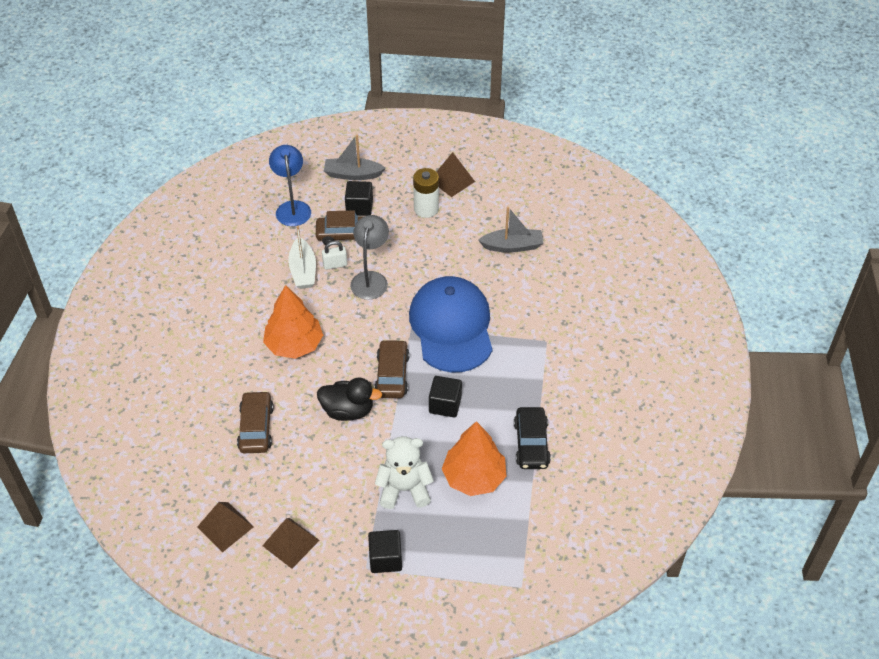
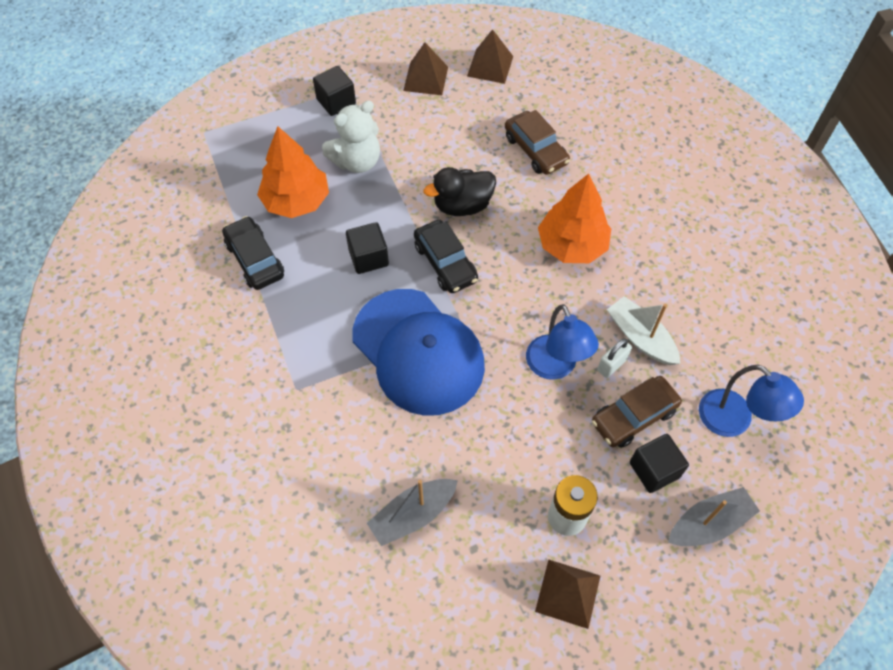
camera: 150 degrees right, 10 degrees up
(371, 279) = (555, 367): grey lamp -> blue lamp
(392, 375) = (445, 263): brown car -> black car

